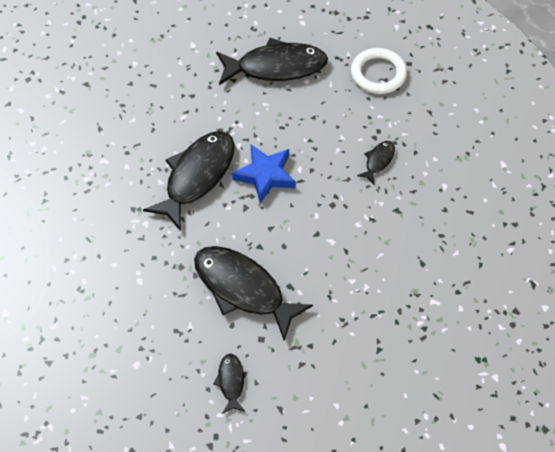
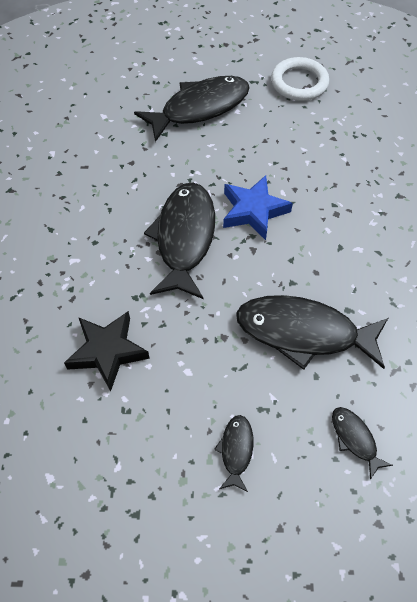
camera: 25 degrees left, 0 degrees up
(90, 241) = (107, 351): none -> black star
(378, 161) = (351, 158): black fish -> black fish (236, 450)

